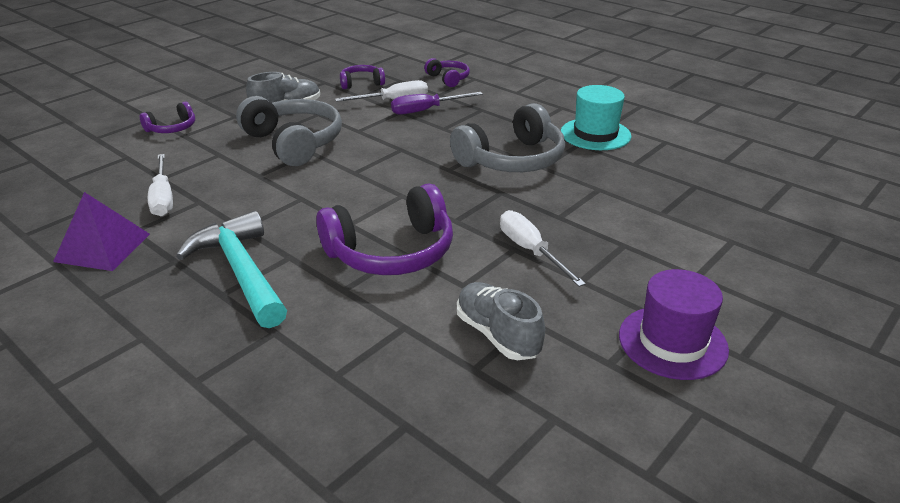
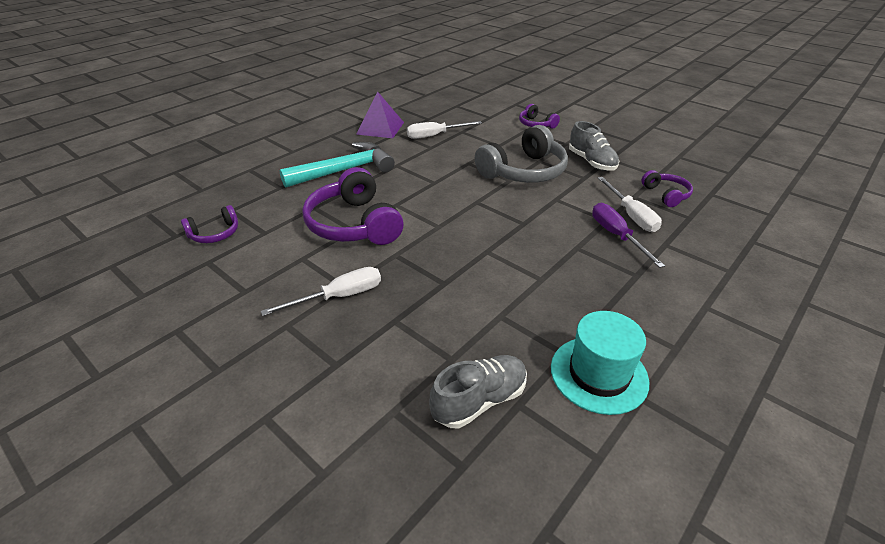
camera: 90 degrees right, 5 degrees up
(448, 79) = (715, 250): purple headphones -> purple headphones (215, 234)
(497, 334) = (237, 273): grey shoe -> grey shoe (479, 400)
(512, 160) = (513, 293): grey headphones -> none
(672, 342) = (179, 375): purple hat -> none

